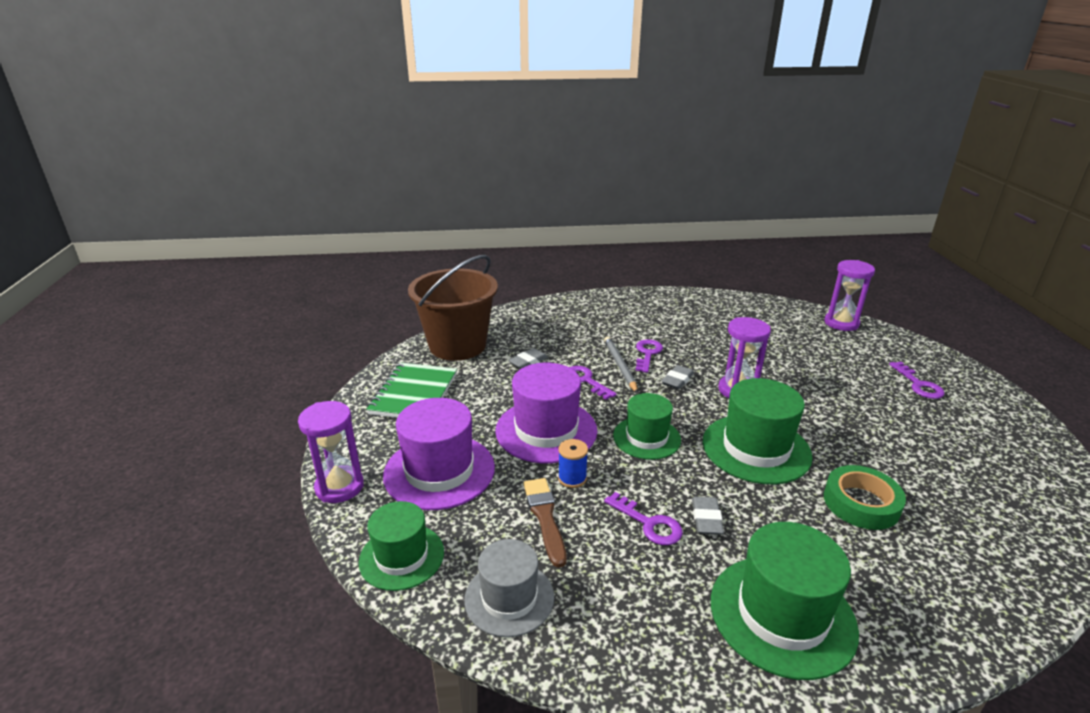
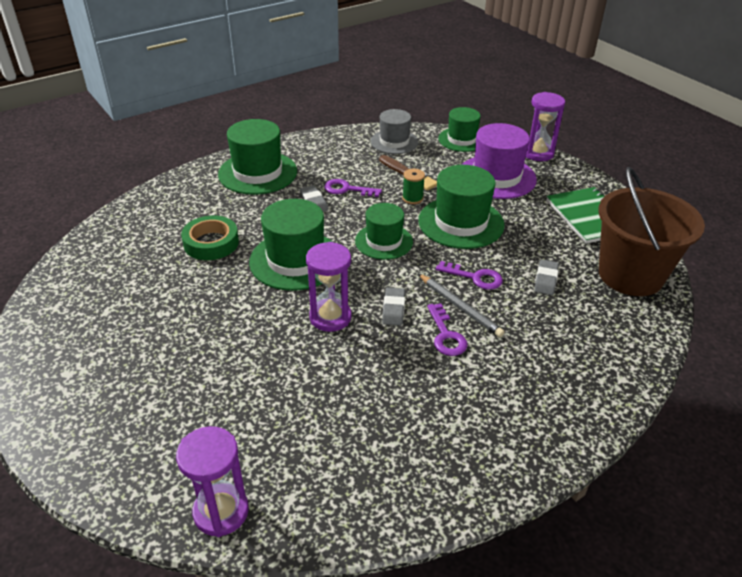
camera: 150 degrees right, 10 degrees up
(546, 430) = (461, 222): purple hat -> green hat
(572, 478) = (412, 198): blue spool -> green spool
(918, 384) = (132, 400): purple key -> none

